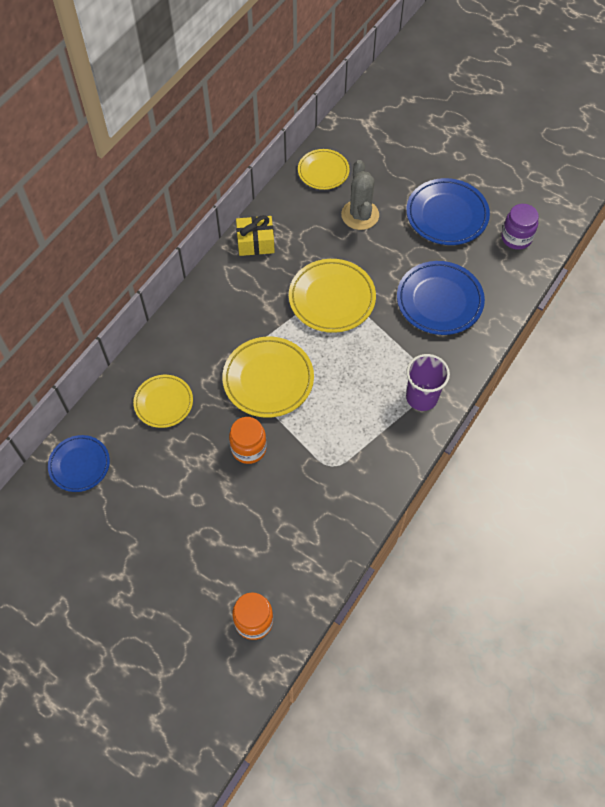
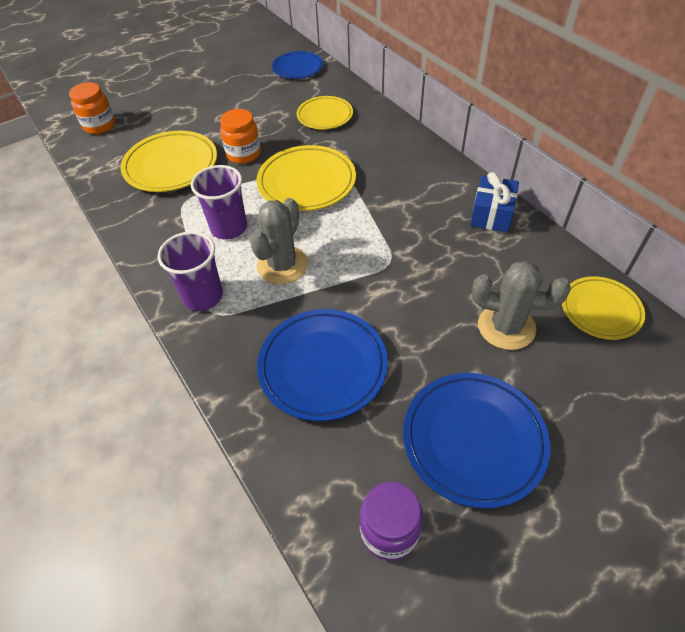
camera: 115 degrees right, 10 degrees down
(255, 242) = (491, 214): yellow gift -> blue gift
(332, 298) = (381, 258): yellow plate -> yellow plate (171, 166)
(347, 414) = (229, 228): none -> purple cup
(368, 358) = (282, 265): none -> grey cactus

